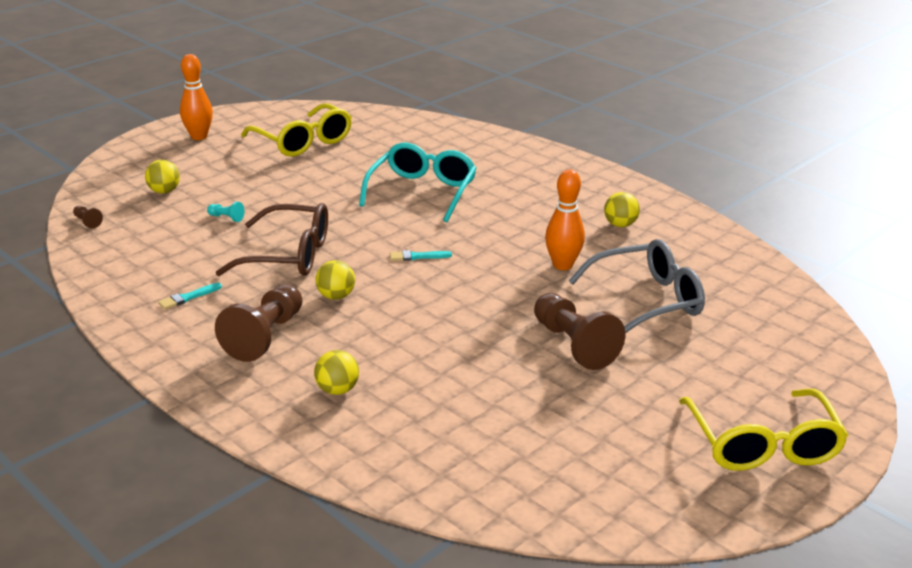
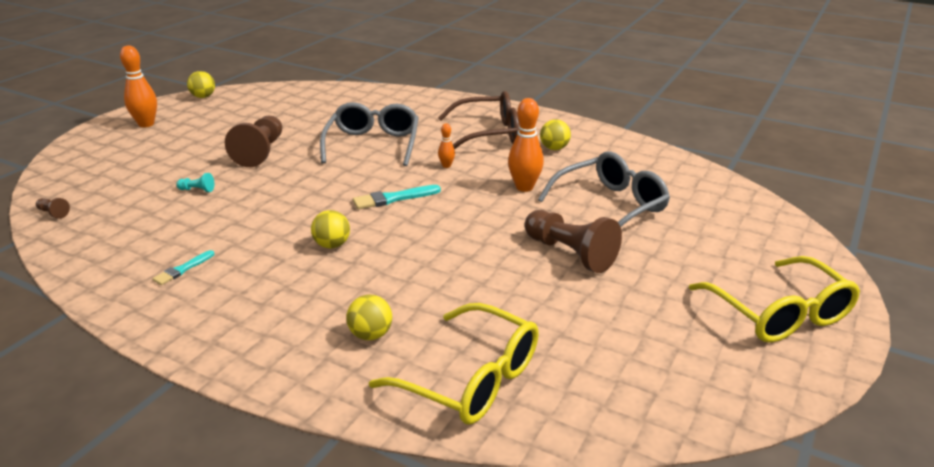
camera: 15 degrees left, 0 degrees up
(164, 191) = (126, 175): yellow ball -> yellow ball (203, 97)
(265, 336) = (276, 294): brown pawn -> brown pawn (260, 152)
(289, 255) = (271, 215): brown glasses -> brown glasses (488, 134)
(303, 142) = (248, 117): yellow glasses -> yellow glasses (471, 379)
(417, 256) = (393, 198): turquoise brush -> turquoise brush, size x1.55
(422, 192) = (373, 144): turquoise glasses -> grey glasses
(490, 228) = (446, 166): none -> orange bowling pin

